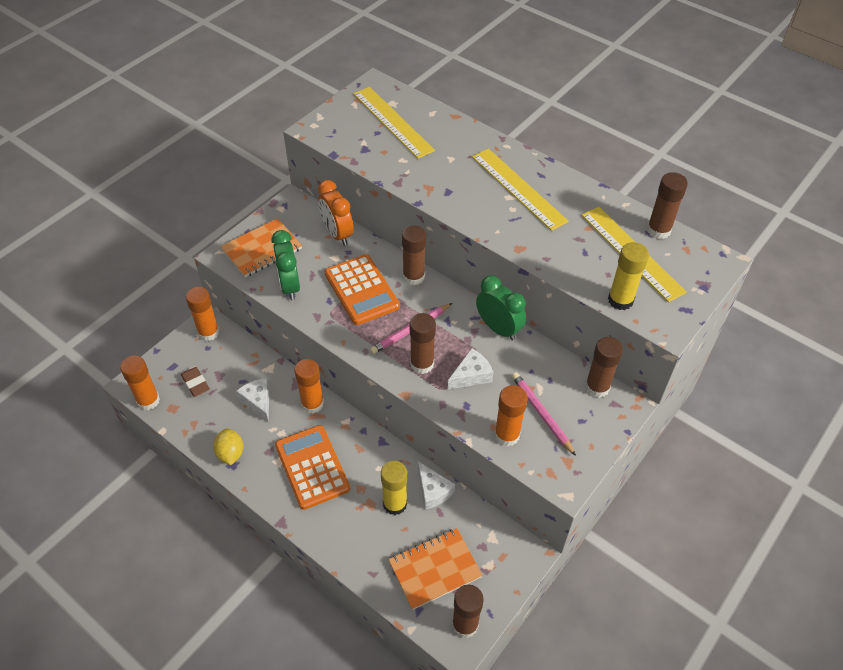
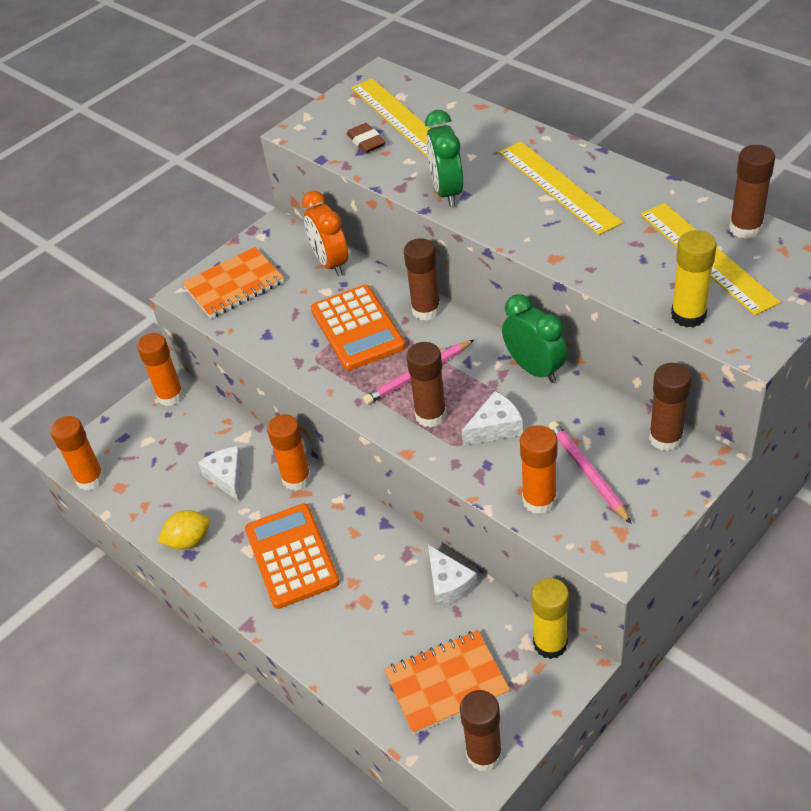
camera: 10 degrees right, 5 degrees down
(195, 383) = (150, 457): brown eraser -> brown eraser (366, 142)
(230, 453) = (188, 541): yellow lemon -> yellow lemon turned 75 degrees clockwise
(289, 286) = (266, 327): green clock -> green clock (447, 192)
(395, 504) = (397, 601): yellow glue stick -> yellow glue stick (550, 644)

